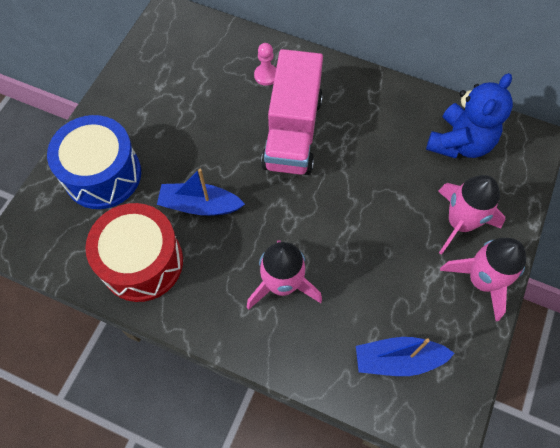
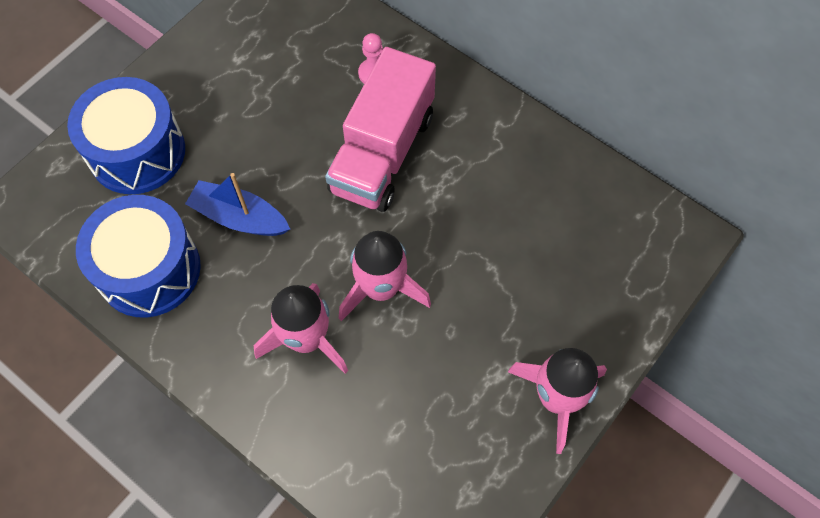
camera: 15 degrees right, 0 degrees up
(142, 262) = (149, 269): red drum -> blue drum
(398, 359) = (416, 467): blue boat -> none
(459, 143) = (591, 216): blue teddy bear -> none
(460, 223) = (554, 319): pink rocket -> pink rocket (381, 288)

